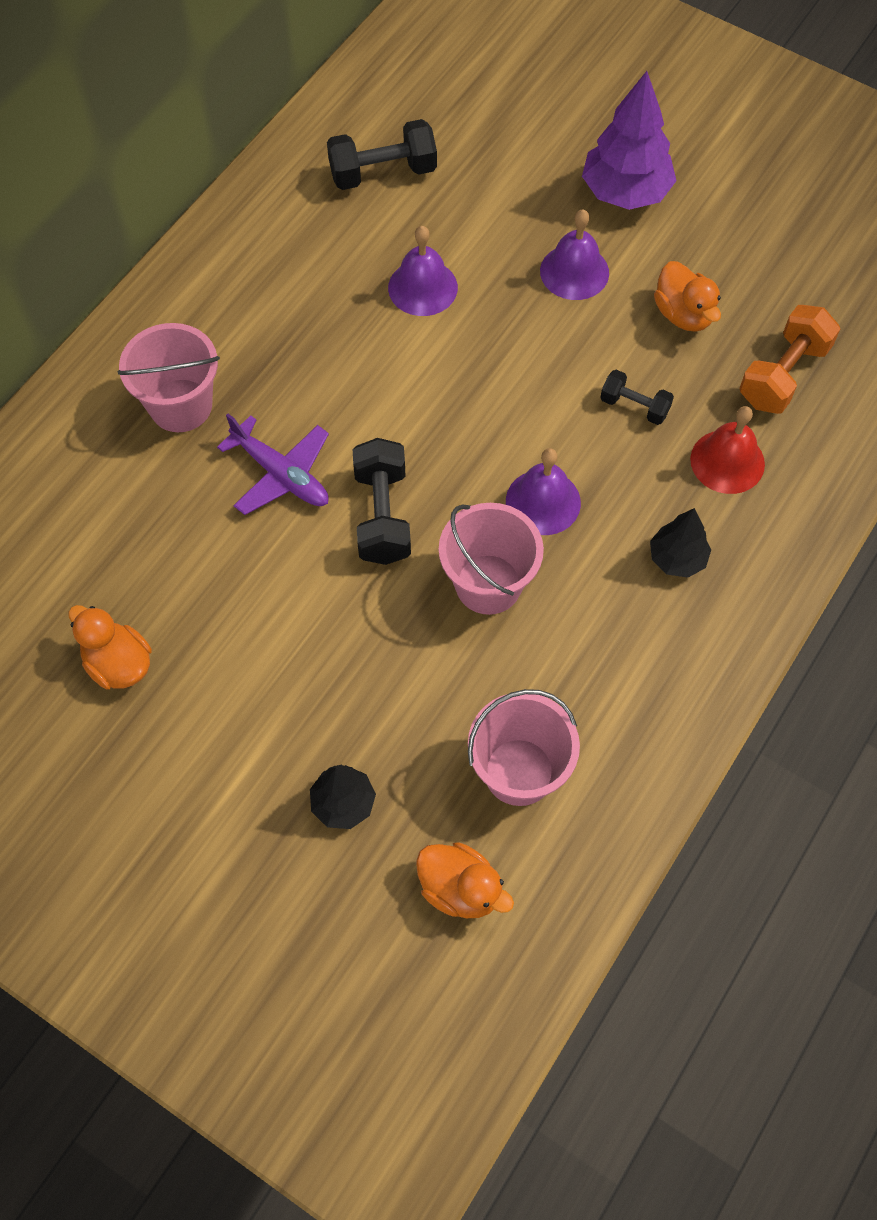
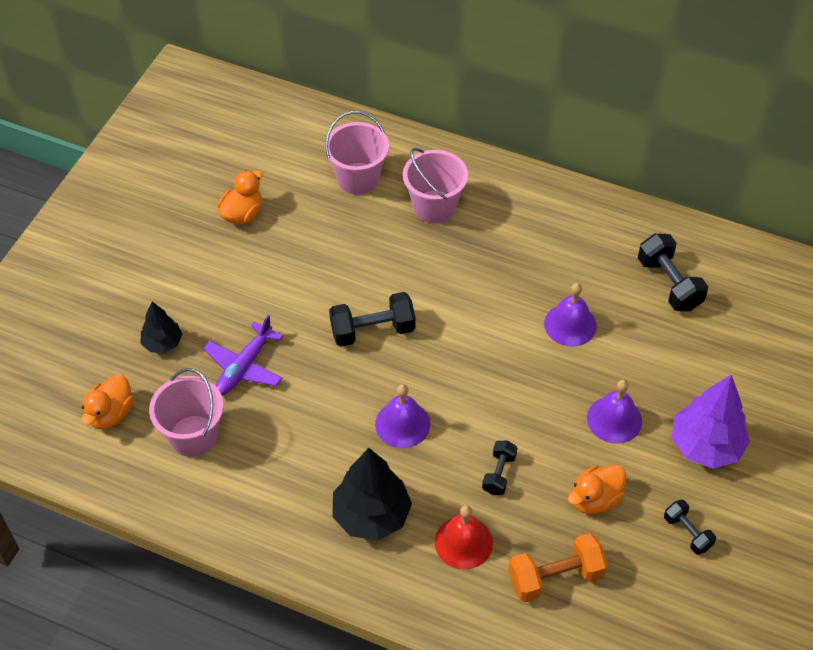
camera: 80 degrees right, 10 degrees down
(281, 474) = (393, 269): purple plane -> purple plane (244, 367)
(488, 584) = (330, 399): pink bucket -> pink bucket (358, 178)
(677, 558) = (371, 515): black tree -> black tree, size x1.74
(738, 236) = (687, 533): none -> black dumbbell
(783, 374) = (555, 577): orange dumbbell -> orange dumbbell turned 45 degrees counterclockwise

